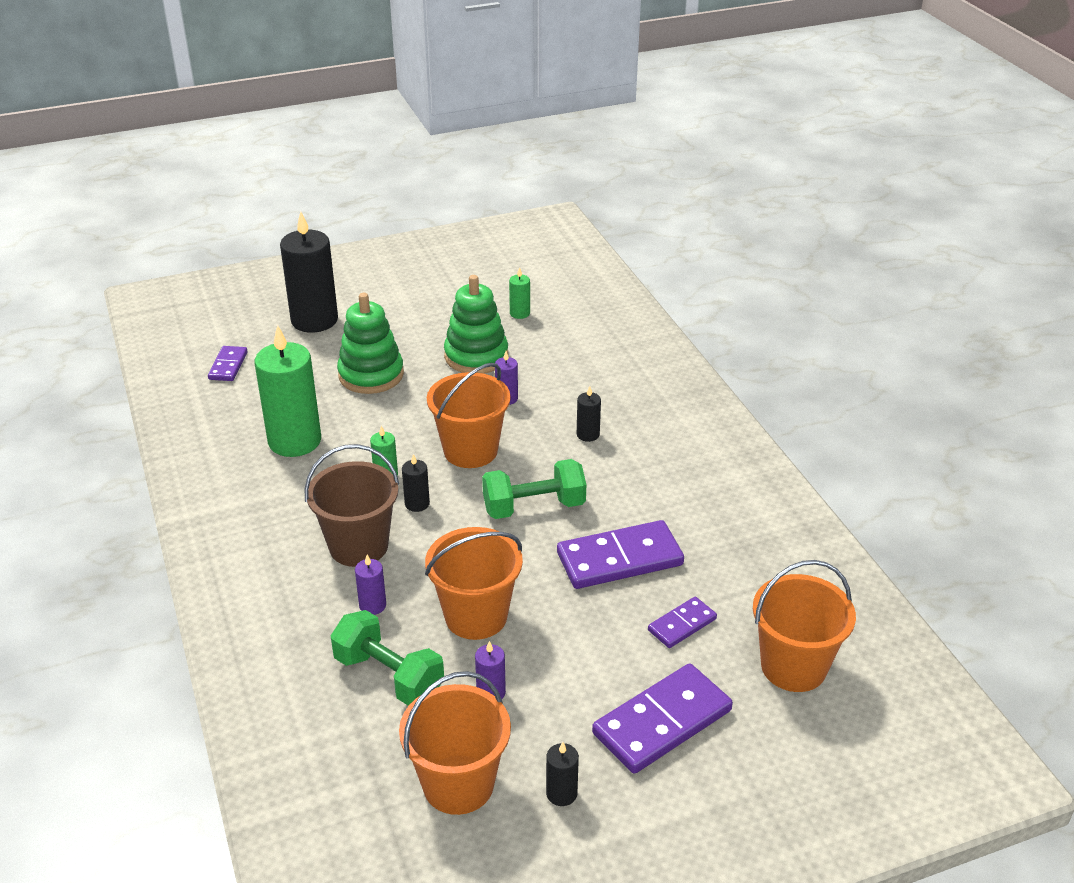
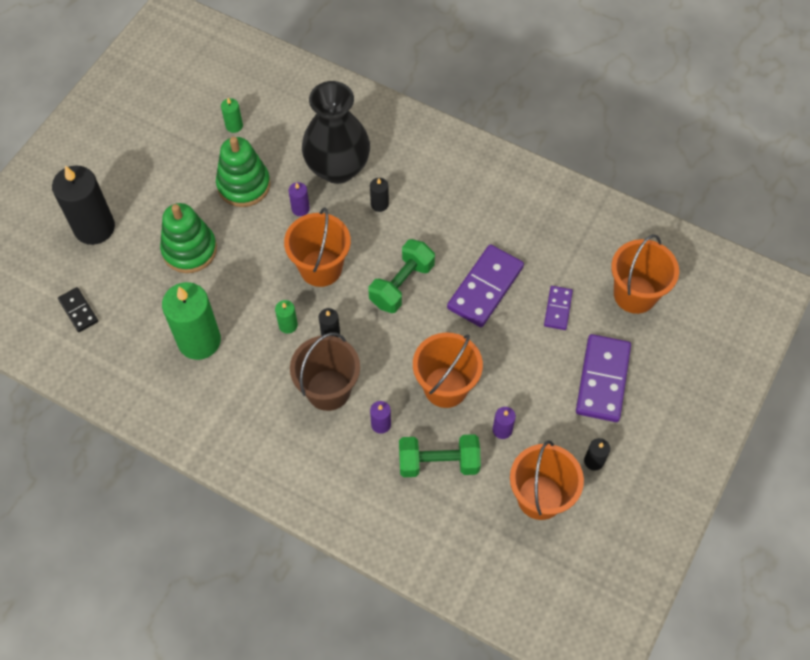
camera: 40 degrees left, 25 degrees up
(228, 366) = (78, 310): purple domino -> black domino
(579, 388) = (337, 168): none -> black vase

